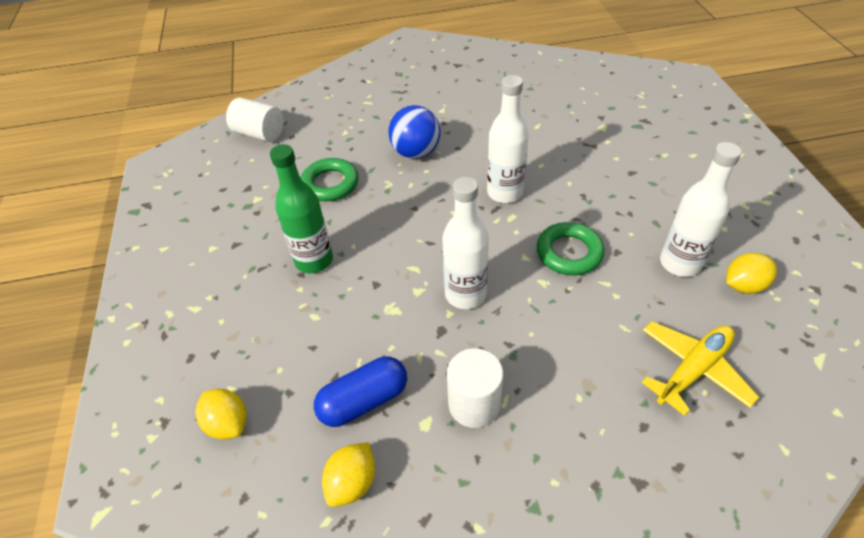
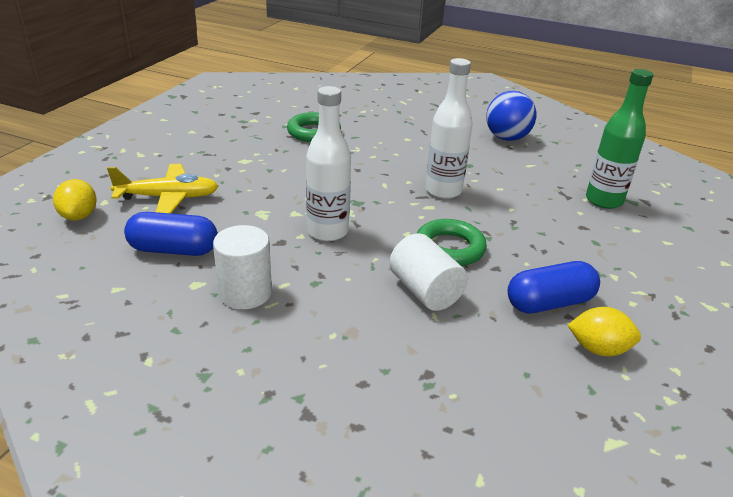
camera: 30 degrees right, 15 degrees down
(260, 133) = (302, 90): white cylinder -> white cylinder (425, 291)
(314, 260) = (246, 165): green bottle -> green bottle (604, 200)
(352, 482) = (105, 286): yellow lemon -> none
(416, 152) = (402, 141): blue ball -> blue ball (506, 138)
(680, 263) = (549, 303): white bottle -> blue capsule
(693, 370) = (461, 375): yellow plane -> yellow plane (168, 198)

